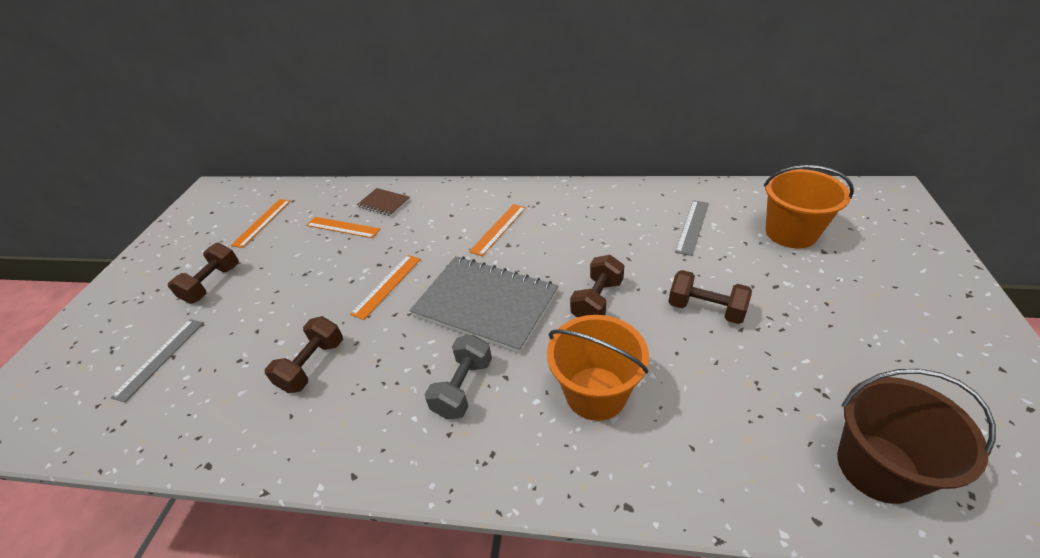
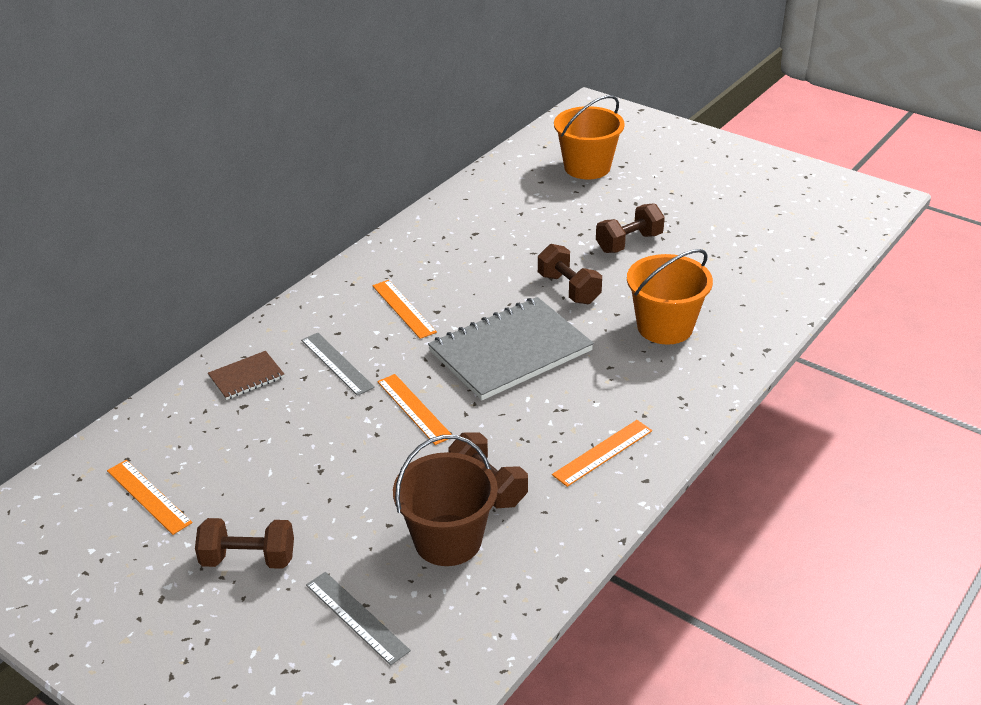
camera: 65 degrees left, 5 degrees down
(213, 284) = (248, 559): brown dumbbell -> brown dumbbell turned 45 degrees counterclockwise
(342, 227) = (257, 422): orange ruler -> orange ruler (603, 453)
(463, 387) = (601, 393): grey dumbbell -> none
(692, 226) = (528, 205): grey ruler -> grey ruler (336, 363)
(877, 467) = (804, 245): brown bucket -> brown bucket (448, 540)

